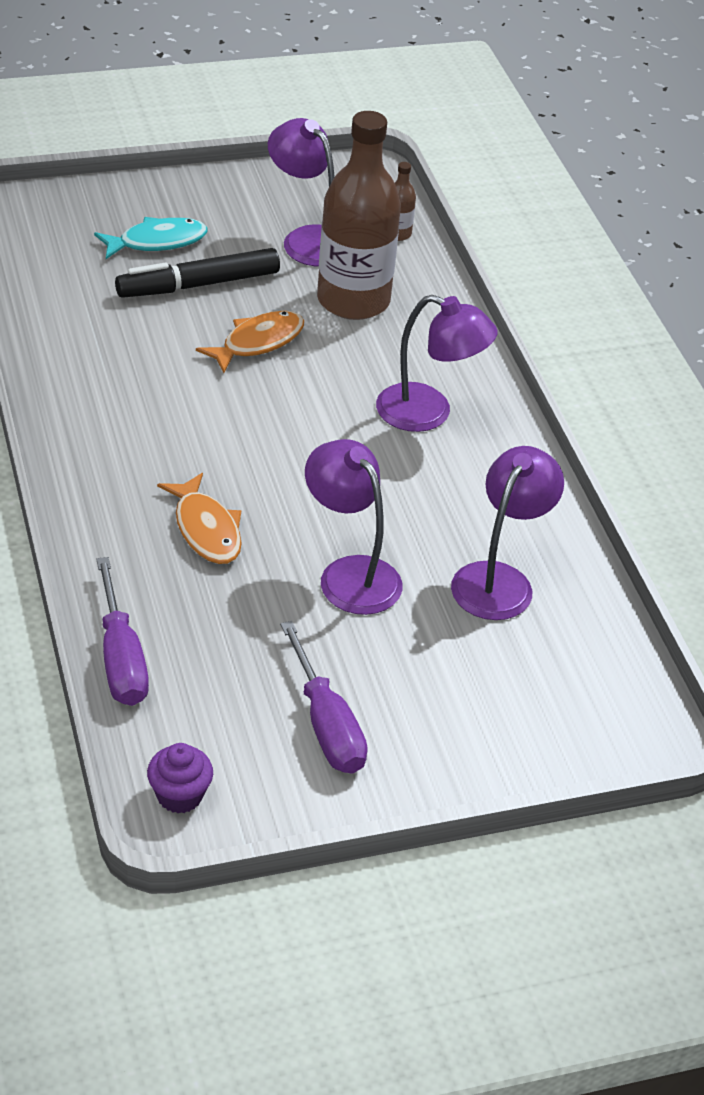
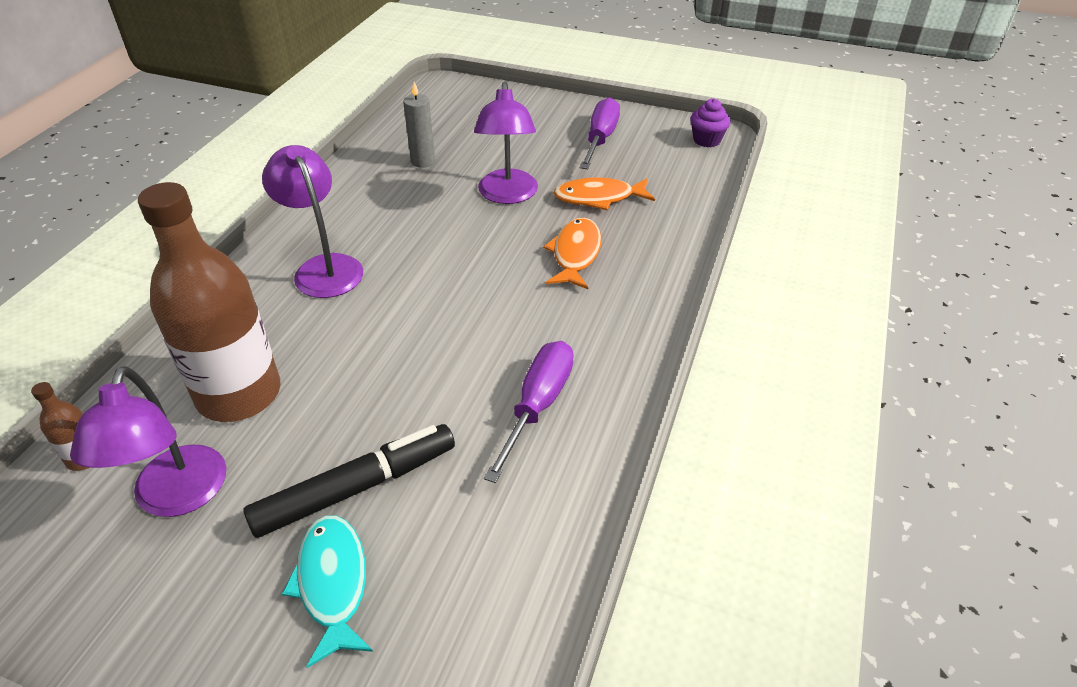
camera: 140 degrees left, 0 degrees up
(121, 659) = (695, 205): purple screwdriver -> purple screwdriver (538, 404)
(157, 242) = (333, 583): turquoise fish -> turquoise fish turned 60 degrees clockwise
(198, 285) = (356, 488): black marker -> black marker turned 45 degrees counterclockwise
(258, 342) = (375, 388): orange fish -> orange fish (599, 198)
(499, 579) = (423, 161): purple lamp -> grey candle

